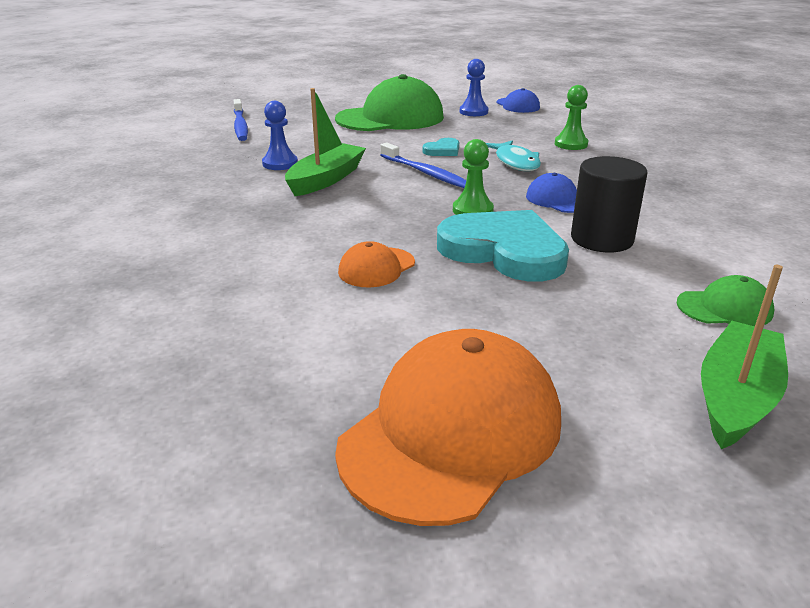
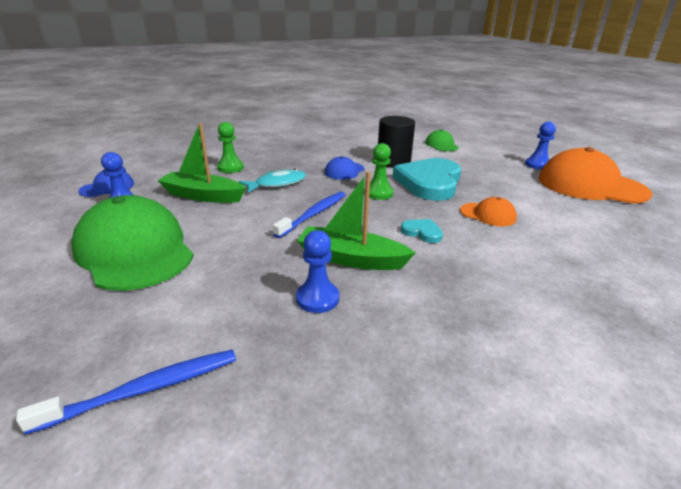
camera: 105 degrees left, 0 degrees up
(443, 150) = (252, 212): turquoise heart -> turquoise heart (422, 232)
(596, 404) = (537, 165): none -> blue pawn
(736, 397) = (503, 147): green boat -> green boat (202, 196)

